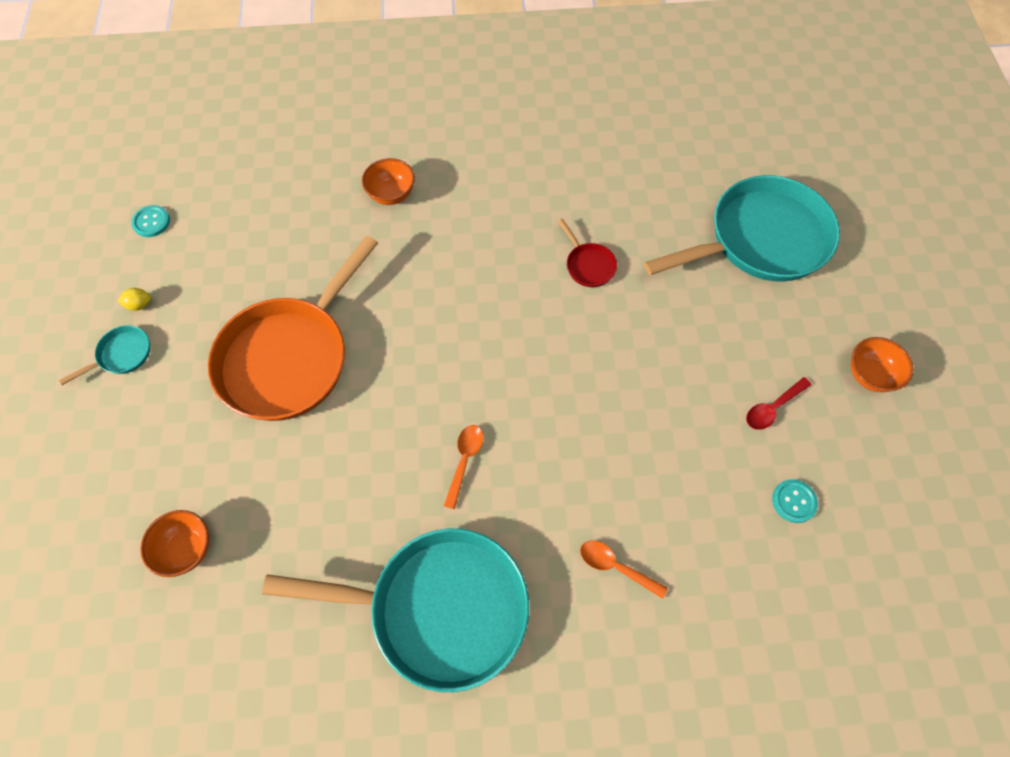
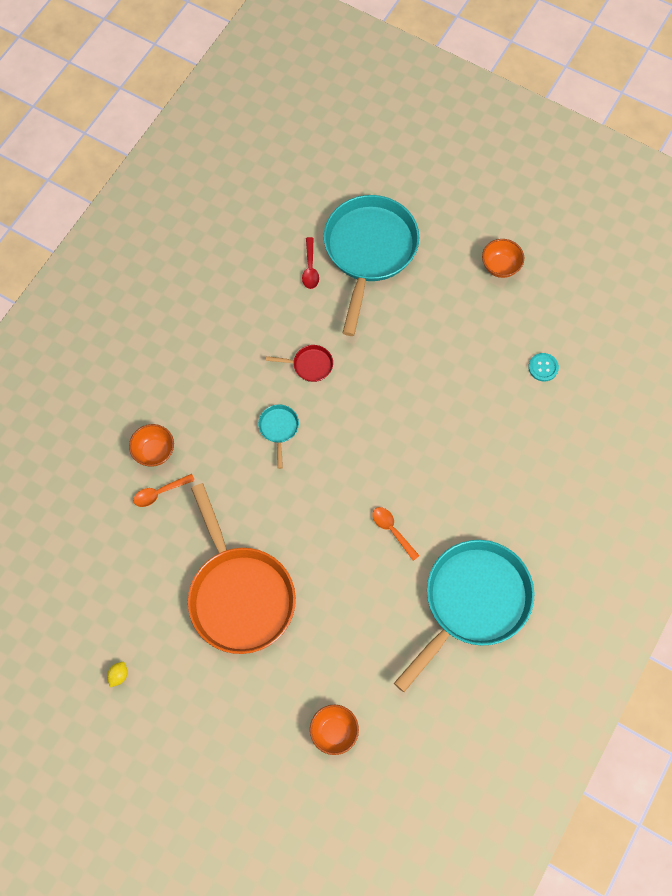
camera: 55 degrees left, 5 degrees up
(122, 355) = (154, 707): turquoise pan -> turquoise pan (279, 429)
(151, 222) = (47, 632): turquoise button -> none
(615, 567) = (514, 489): orange spoon -> orange spoon (159, 493)
(772, 408) = (482, 334): red spoon -> red spoon (310, 268)

